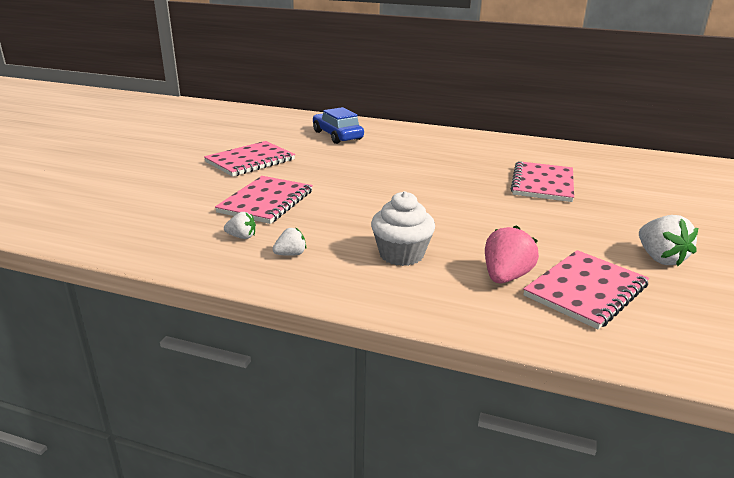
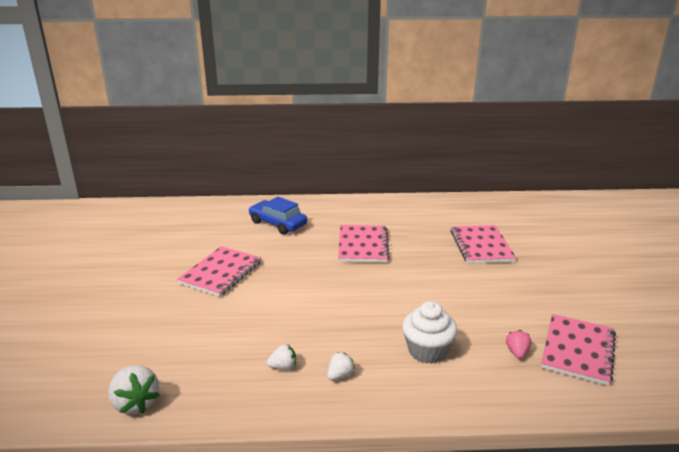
camera: 20 degrees left, 0 degrees up
(266, 202) = (273, 320): pink notebook -> pink notebook (363, 245)
(505, 277) = (517, 352): pink strawberry -> pink strawberry, size x0.57
(660, 258) = (605, 305): white strawberry -> white strawberry (135, 403)

